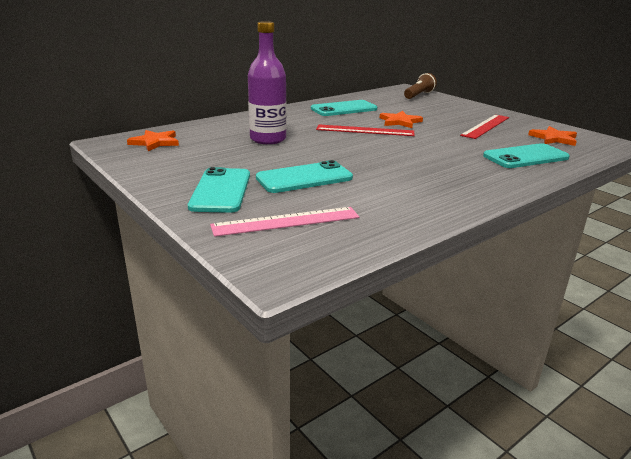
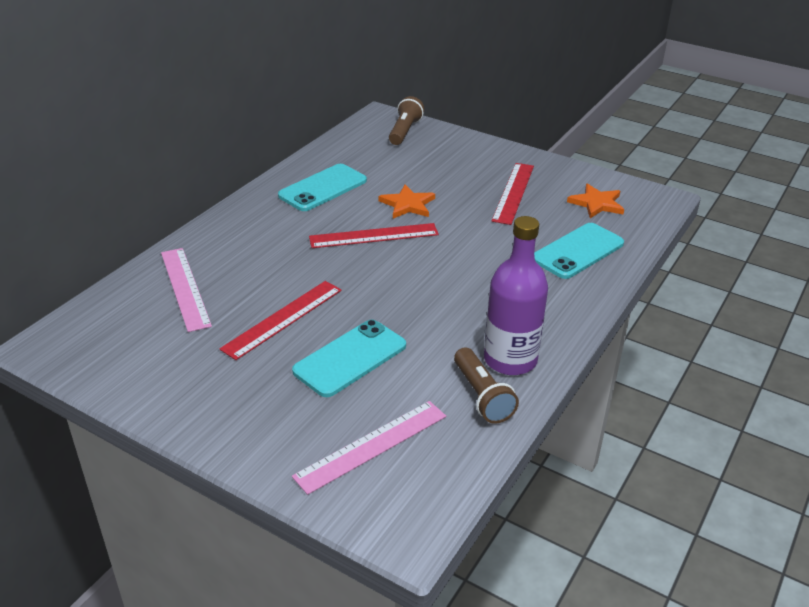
camera: 20 degrees left, 10 degrees up
(155, 142) = (113, 328): orange star -> none
(216, 133) = (185, 288): none -> pink ruler
(221, 190) = (265, 410): turquoise phone -> none
(268, 139) = (261, 285): purple bottle -> purple bottle (510, 360)
(270, 154) = (283, 319): none -> red ruler
(397, 212) = (482, 396): none -> brown flashlight

